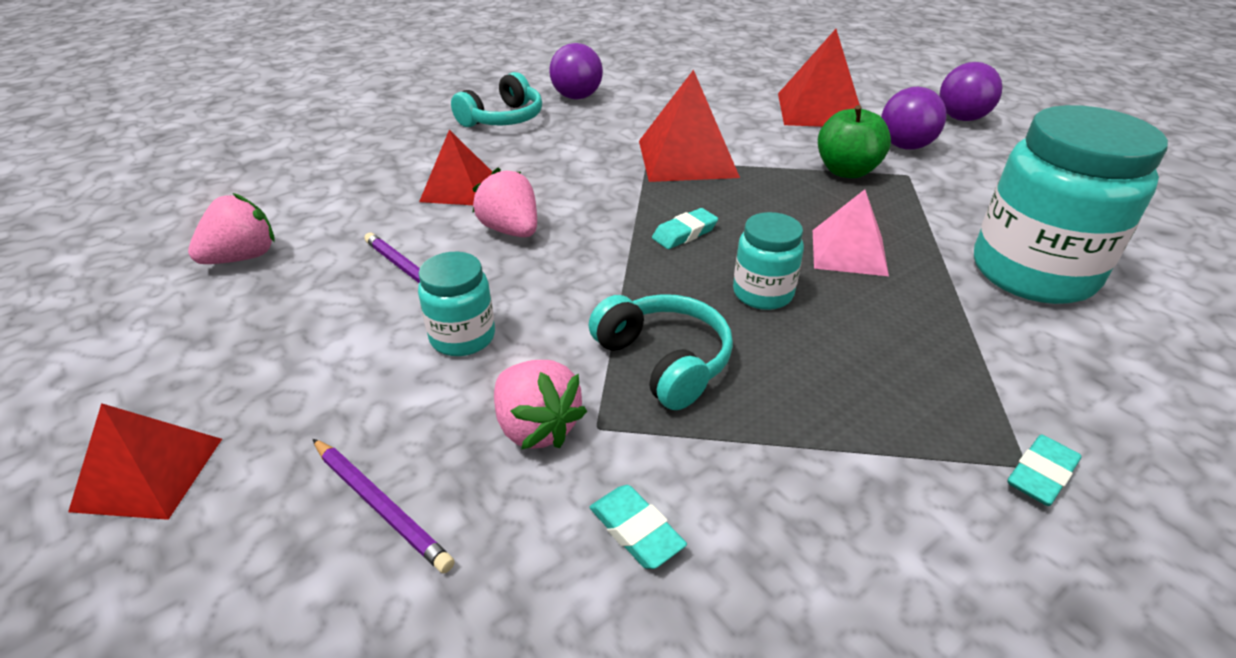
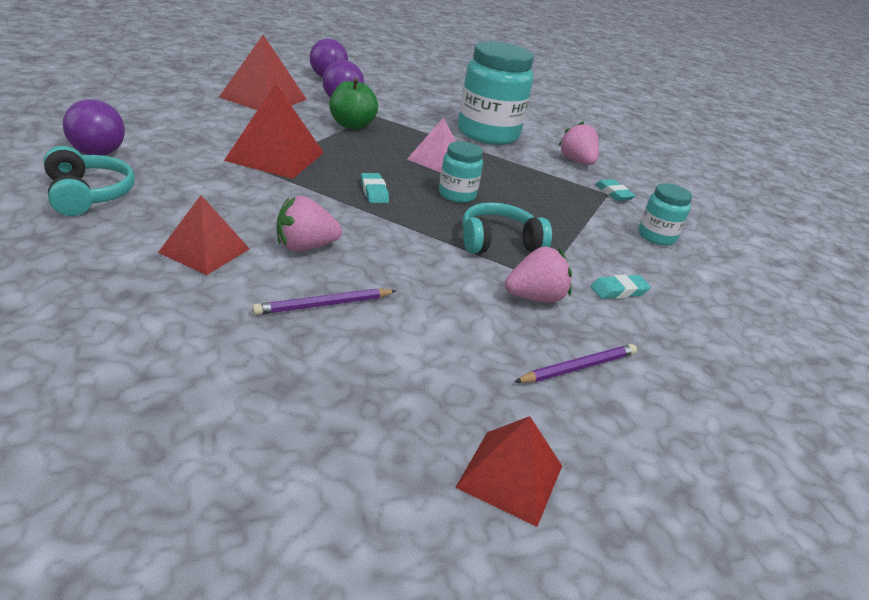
camera: 75 degrees left, 5 degrees down
(242, 257) = (203, 396): pink strawberry -> pink strawberry (576, 161)
(462, 337) = (431, 301): turquoise jar -> turquoise jar (656, 236)

